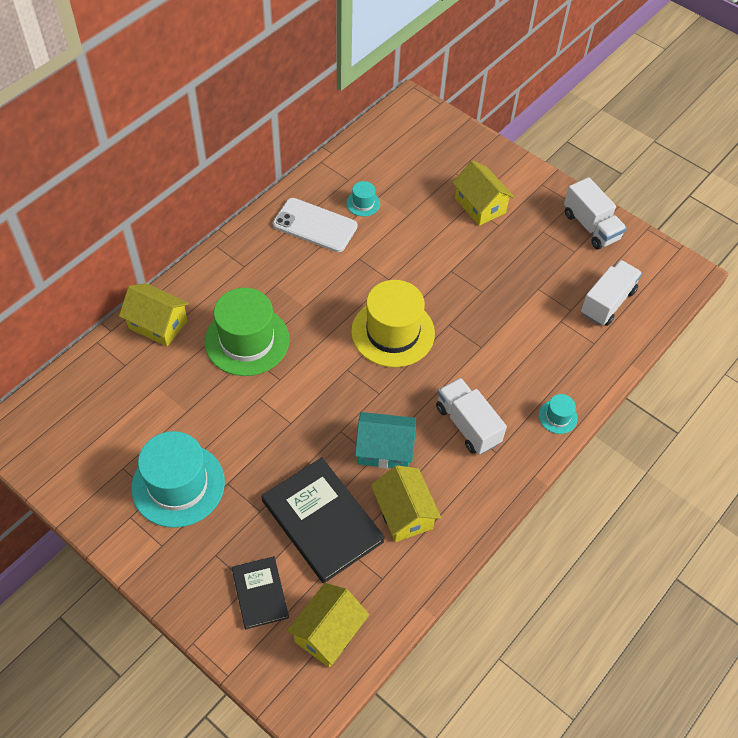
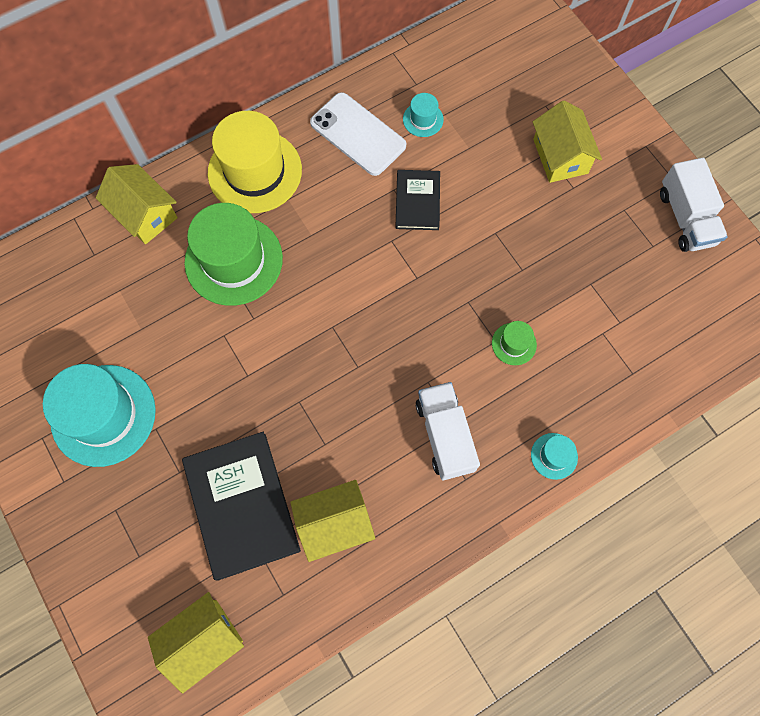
camera: 20 degrees right, 15 degrees up
(260, 593) = (147, 570): black book -> black book (417, 201)
(384, 450) = (340, 439): turquoise house -> none
(393, 332) = (400, 294): yellow hat -> yellow hat (255, 171)
(404, 513) = (334, 523): yellow house -> yellow house turned 75 degrees clockwise
(496, 345) = (514, 344): none -> green hat
(607, 302) = (669, 324): white truck -> none

